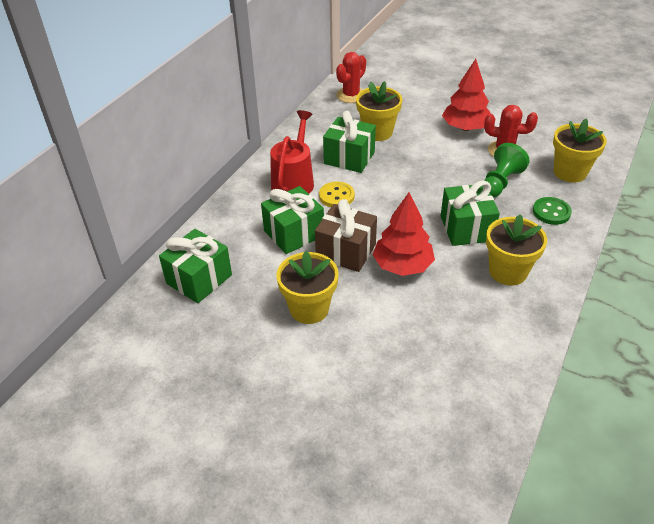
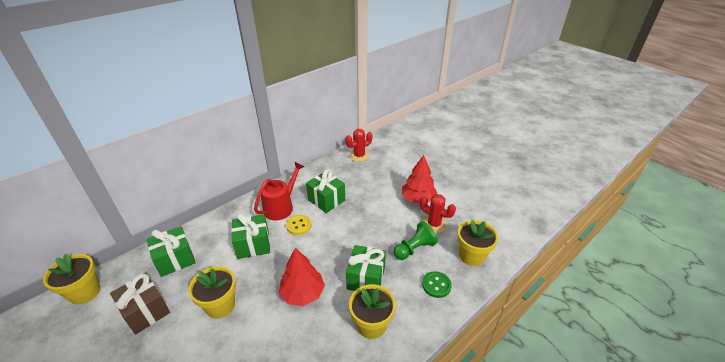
camera: 20 degrees right, 5 degrees down
(346, 251) = (275, 269): brown gift -> brown gift (146, 311)
(377, 132) = (357, 186): yellow flower pot -> yellow flower pot (85, 292)

